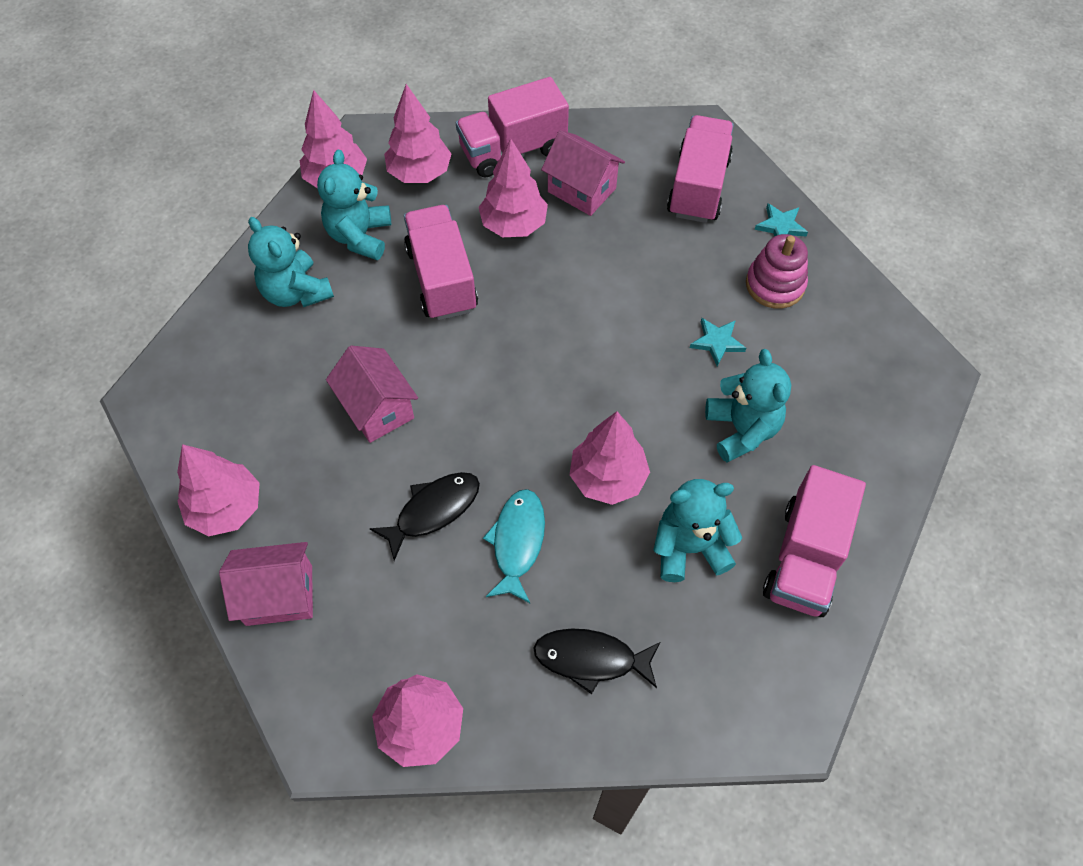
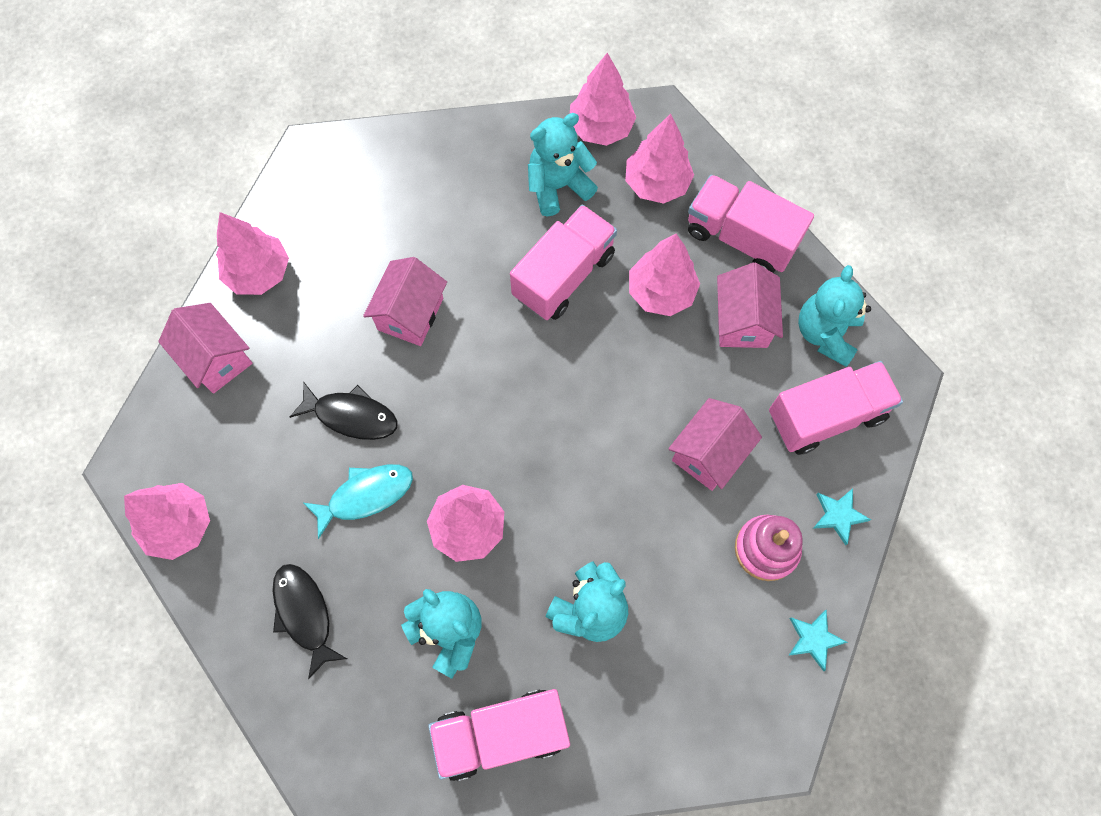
camera: 55 degrees right, 10 degrees up
(296, 292) = (471, 181): turquoise teddy bear -> turquoise teddy bear (825, 333)
(672, 274) = (709, 453): none -> pink house
(717, 342) = (665, 535): turquoise star -> turquoise star (814, 639)

